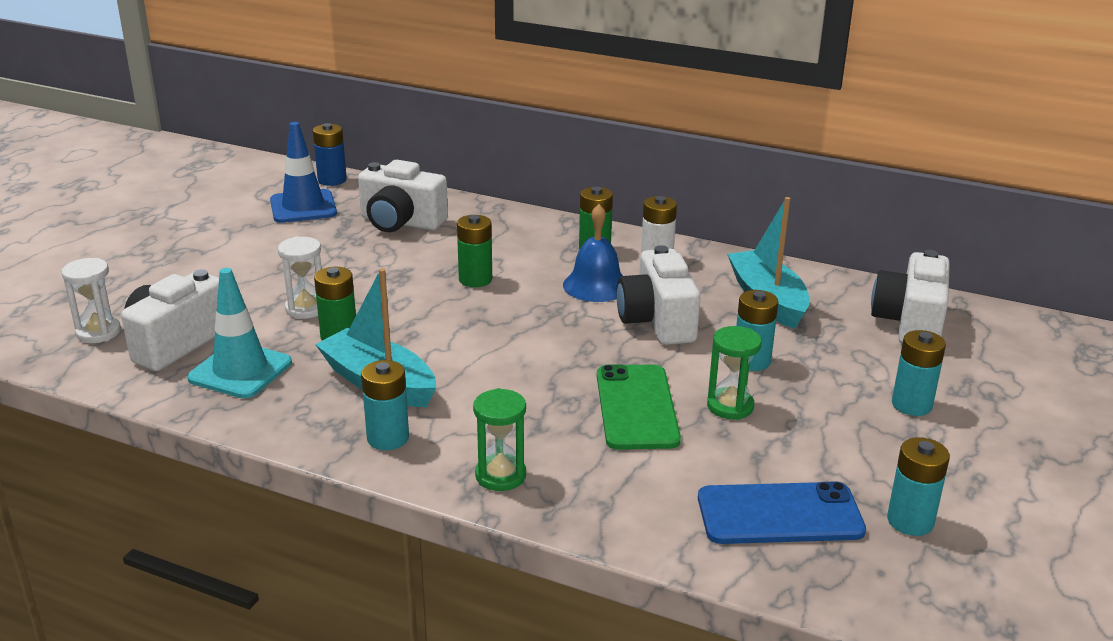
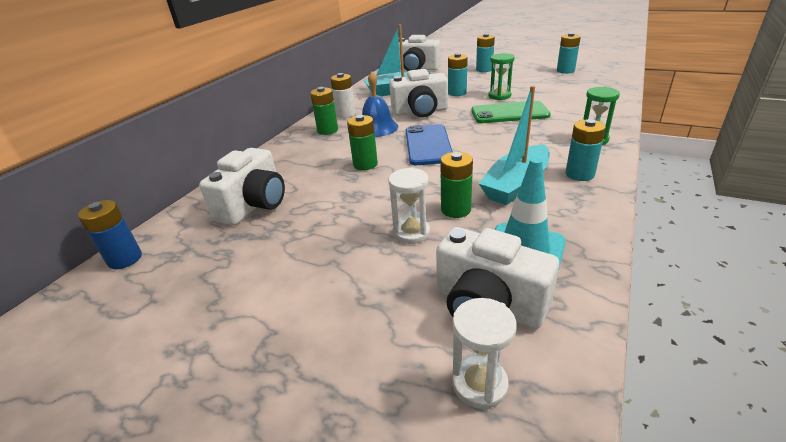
camera: 85 degrees left, 5 degrees up
(303, 207) = (186, 269): blue traffic cone -> none
(779, 514) = (577, 87): blue phone -> blue phone (428, 145)

